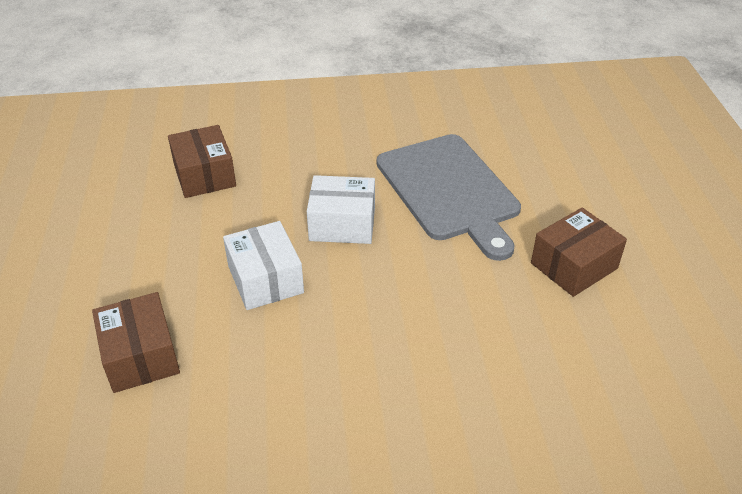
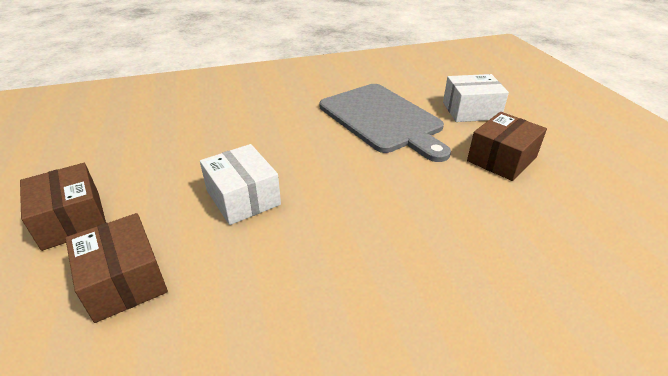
camera: 10 degrees left, 5 degrees down
(204, 175) = (177, 127): brown box -> brown box (72, 220)
(342, 224) = (302, 149): white box -> white box (471, 110)

